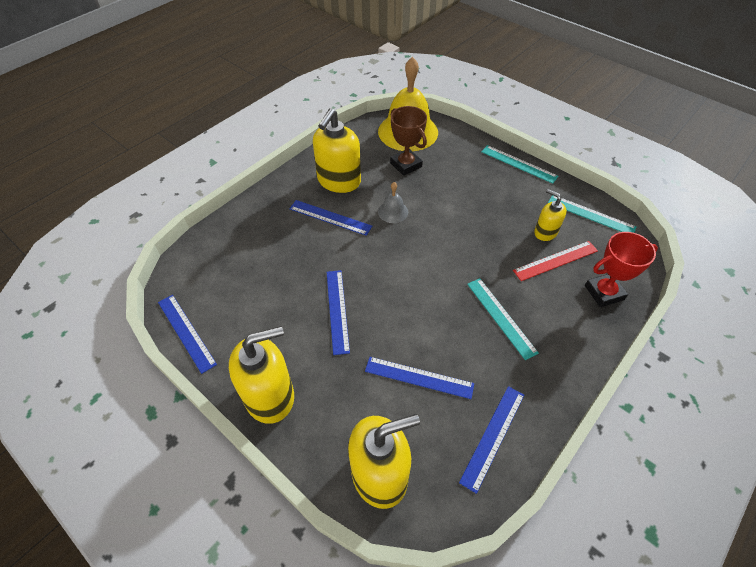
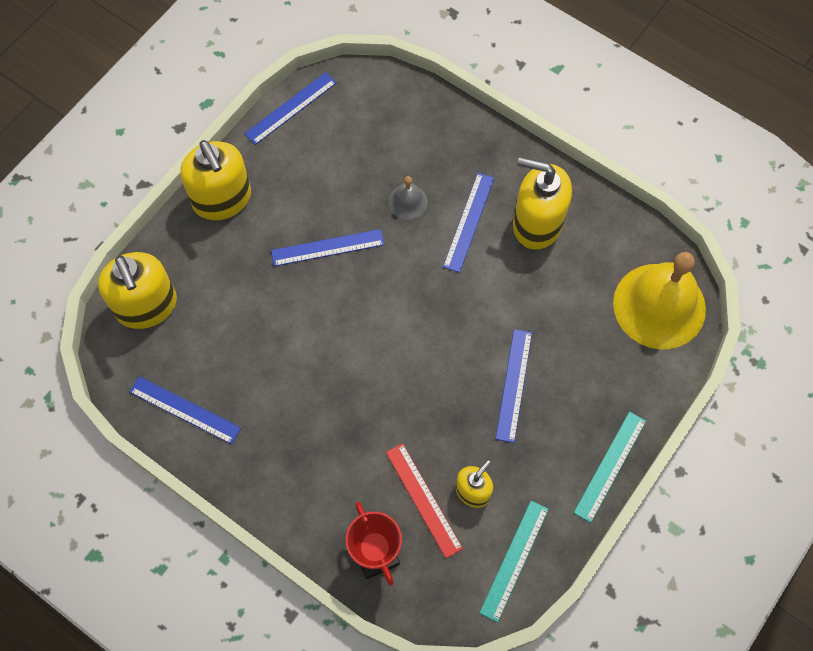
camera: 85 degrees right, 15 degrees up
(393, 212) = (488, 295): grey bell -> grey bell (408, 202)
(406, 165) = (583, 307): brown trophy -> none
(419, 377) = (248, 337): blue ruler -> blue ruler (513, 385)
(501, 317) = (330, 425): turquoise ruler -> none

